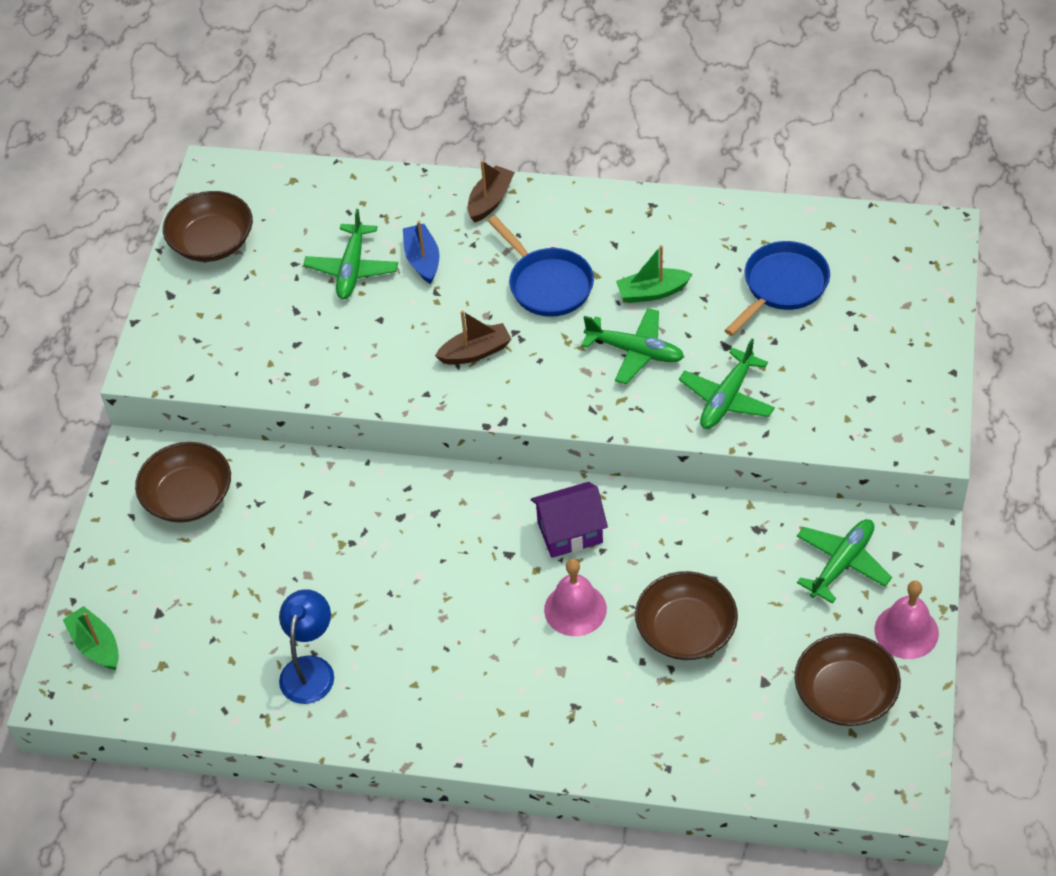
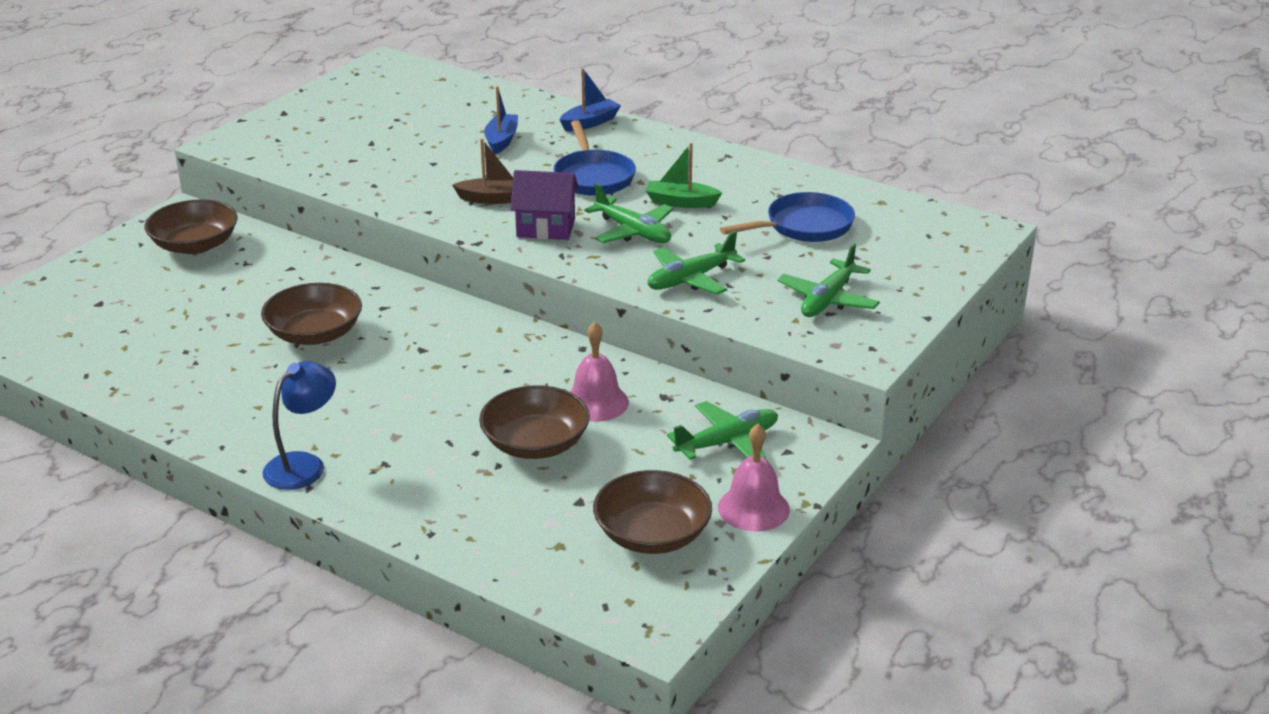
camera: 20 degrees right, 20 degrees down
(96, 645) = (31, 307): green boat -> none
(212, 242) = (345, 94): brown bowl -> brown bowl (315, 334)
(310, 669) = (182, 371): blue lamp -> blue lamp (303, 464)
(352, 269) = (439, 132): green plane -> green plane (828, 300)
(490, 200) = (590, 123): brown boat -> blue boat
(570, 532) = (488, 351): purple house -> purple house (546, 228)
(575, 609) = (446, 400): pink bell -> pink bell (596, 402)

